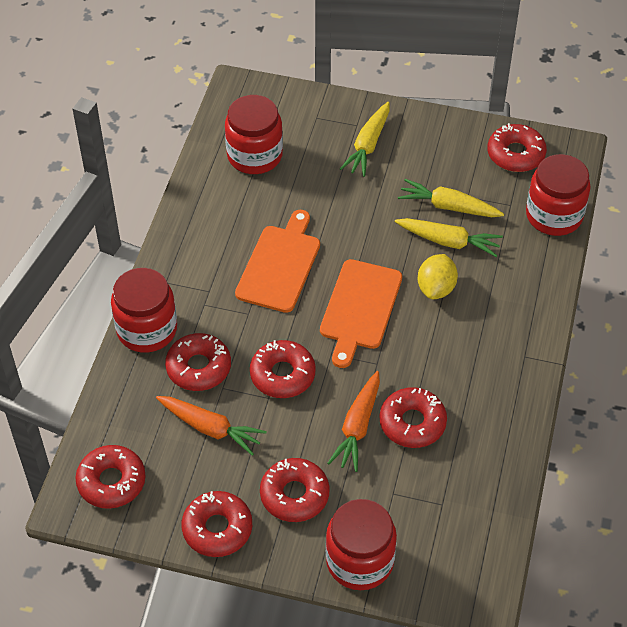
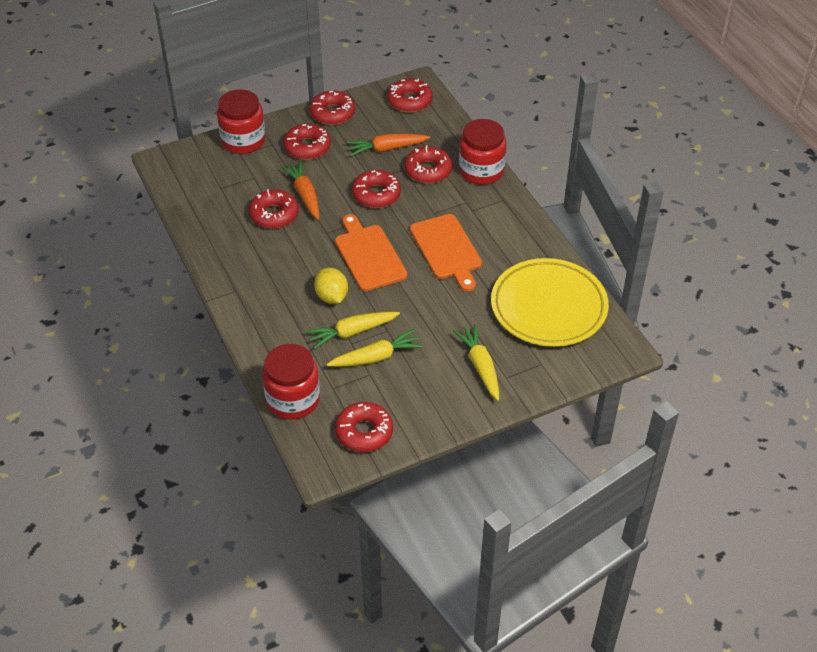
camera: 140 degrees right, 5 degrees down
(254, 155) = (548, 307): red jar -> yellow plate

